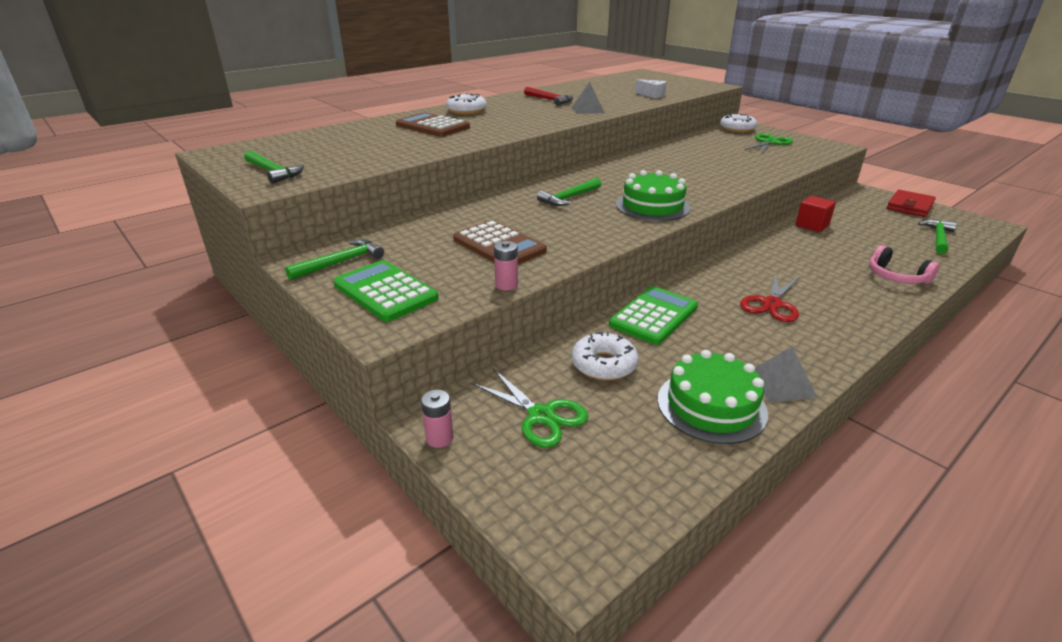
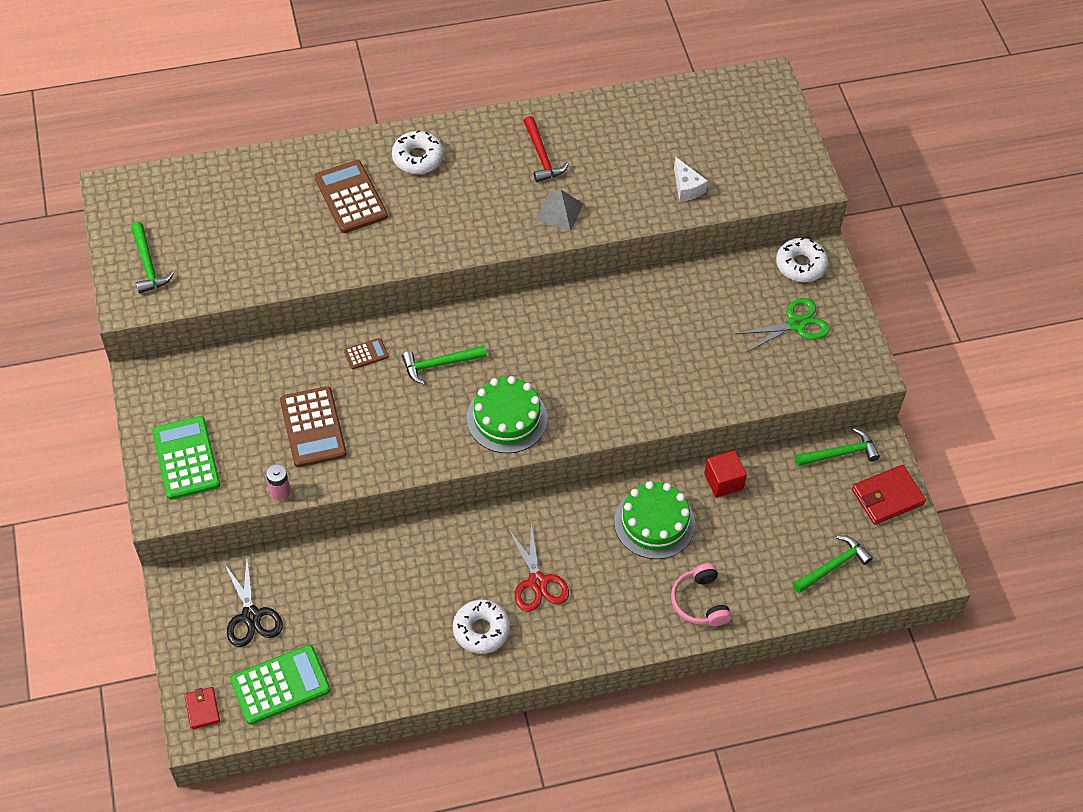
camera: 25 degrees right, 25 degrees up
(341, 262) = (173, 397): green hammer -> green hammer (840, 453)
(439, 438) = (174, 604): pink battery -> none
(505, 206) = (366, 354): none -> brown calculator
(541, 416) = (251, 616): green scissors -> black scissors
(562, 530) = (202, 709): none -> red wallet
(604, 364) = (332, 587): white donut -> white donut (481, 630)
(654, 316) = (420, 549): green calculator -> green calculator (280, 685)
(711, 406) = (374, 665): green cake -> green cake (654, 523)
(771, 304) = (537, 582): red scissors -> red scissors turned 75 degrees counterclockwise
(781, 384) = (445, 670): grey pyramid -> none

